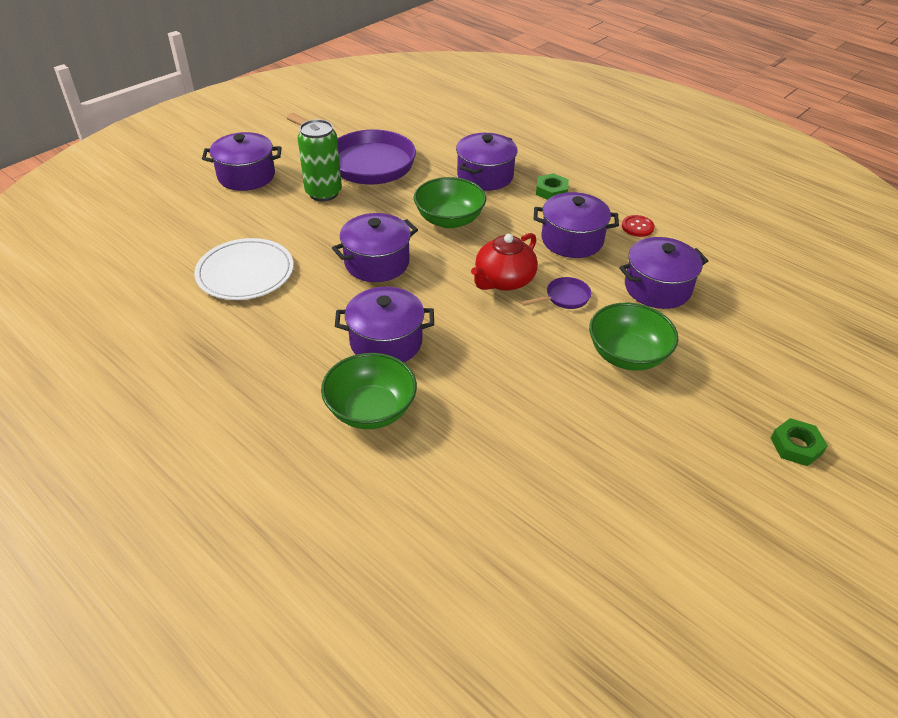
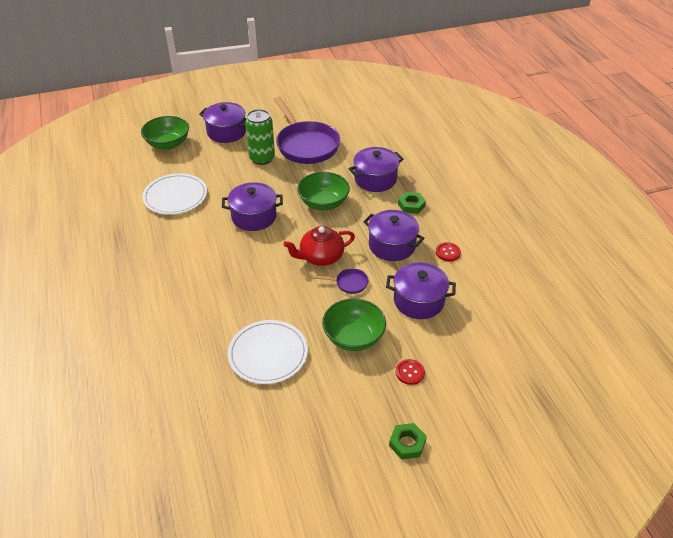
camera: 30 degrees right, 0 degrees up
(371, 410) = (173, 307): green bowl -> green bowl (168, 144)
(386, 342) = (216, 269): purple pot -> none
(548, 416) = (268, 354): none -> white plate
(723, 368) = (410, 372): none -> red button

